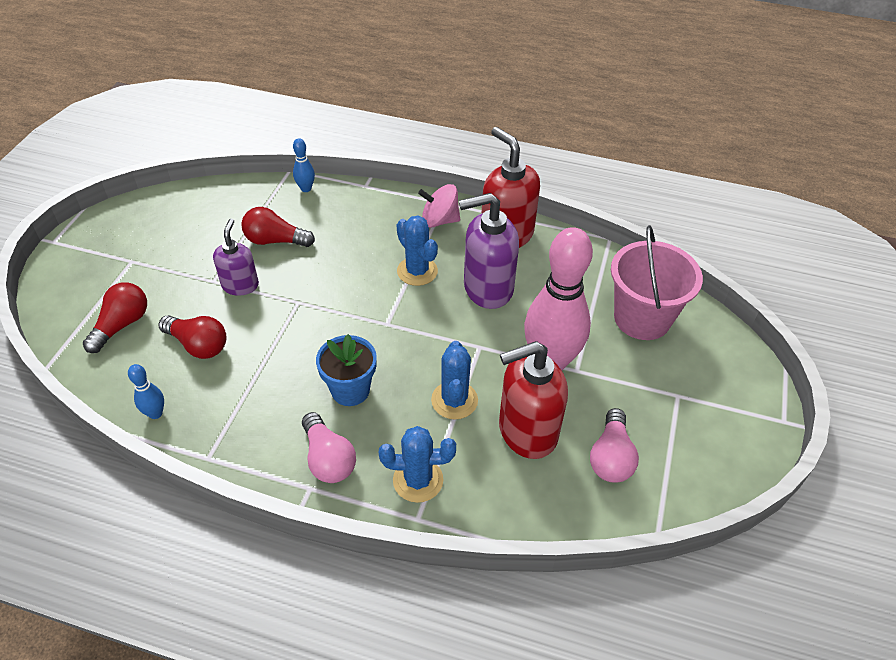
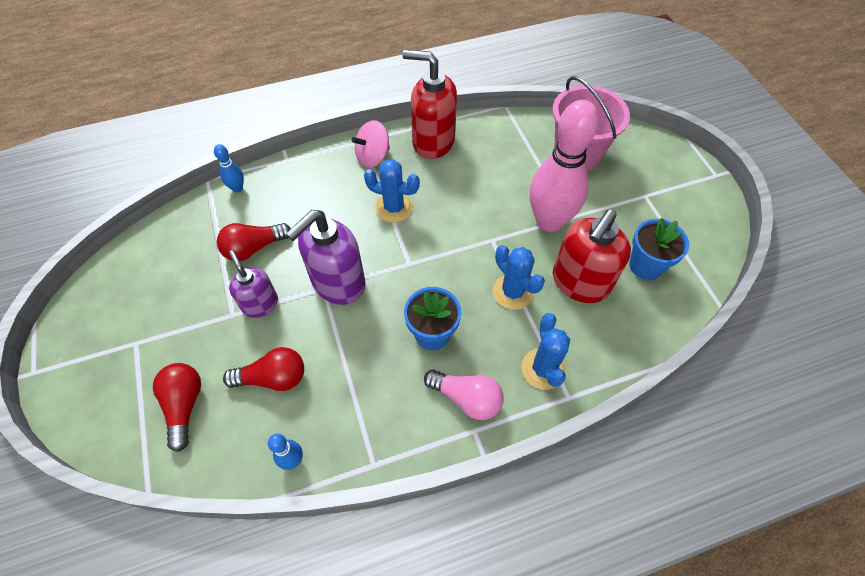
camera: 35 degrees left, 10 degrees up
(418, 480) = (543, 369): blue cactus -> blue cactus turned 60 degrees counterclockwise
(487, 288) = (457, 191): purple soap dispenser -> purple soap dispenser (338, 283)
(611, 457) = (645, 265): pink light bulb -> blue flower pot

